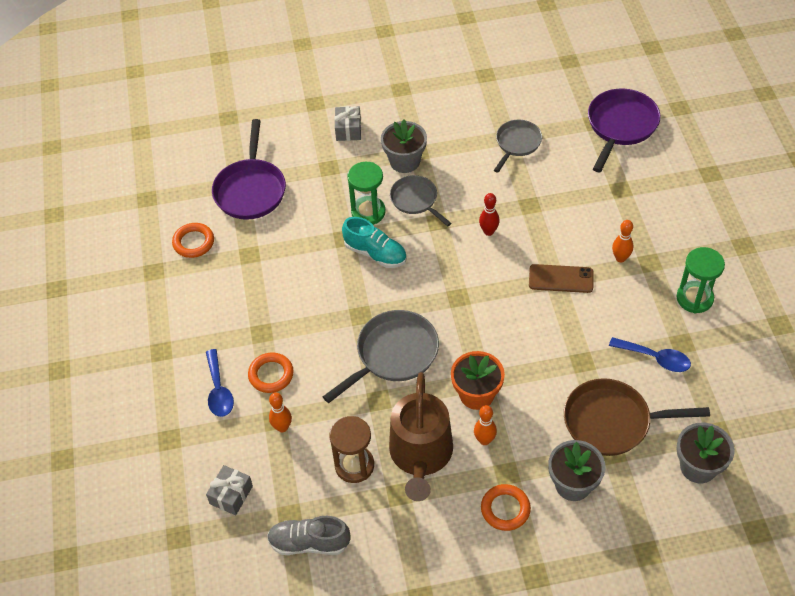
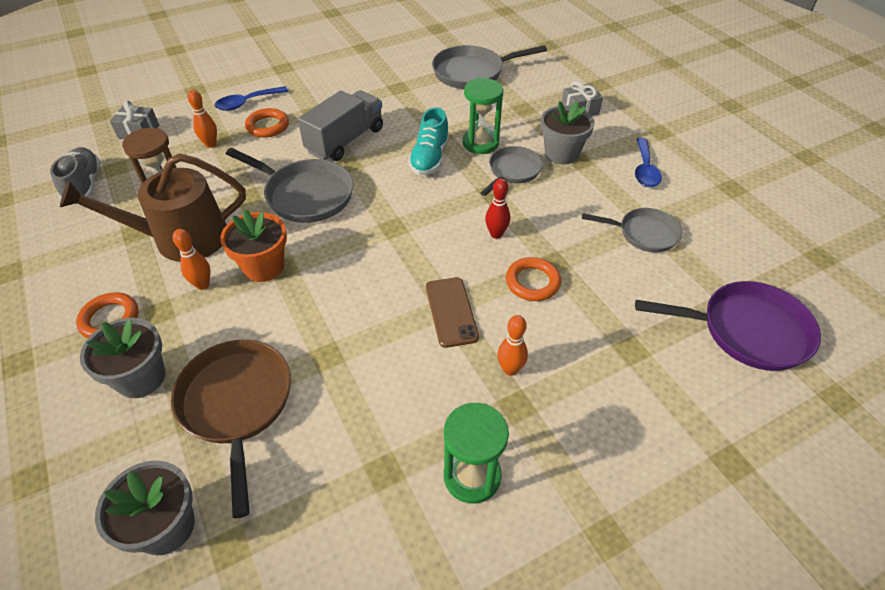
camera: 70 degrees right, 5 degrees down
(193, 242) = (400, 58): orange ring -> orange ring (532, 282)
(251, 189) = (472, 72): purple pan -> grey pan
(322, 312) = (345, 140): none -> grey truck
(655, 358) = (349, 440): blue spoon -> blue spoon (644, 170)

